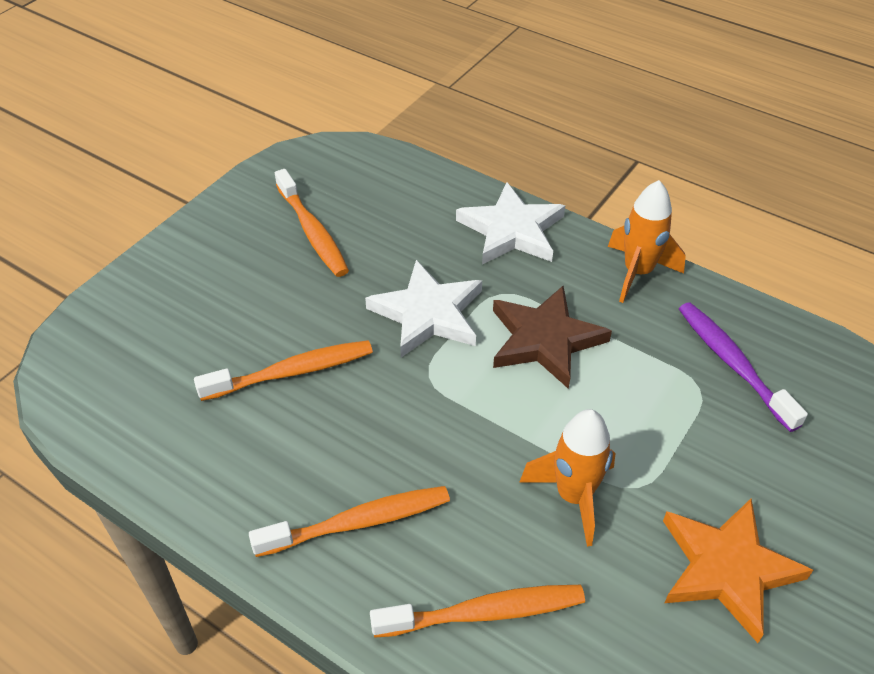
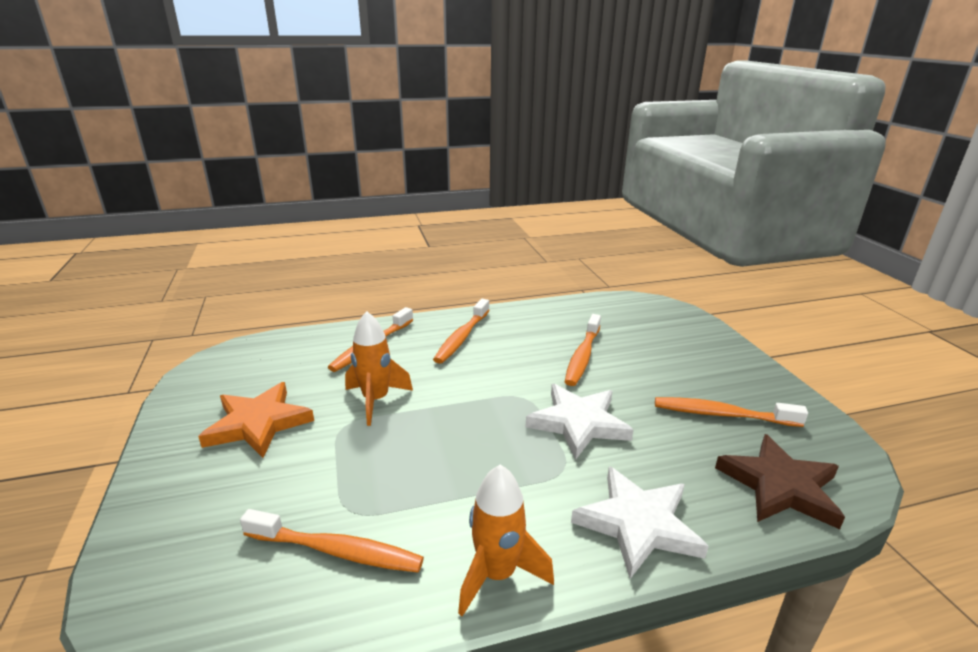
camera: 130 degrees right, 20 degrees down
(544, 340) = (492, 461): brown star -> brown star (780, 486)
(732, 363) = (337, 551): purple toothbrush -> orange toothbrush

